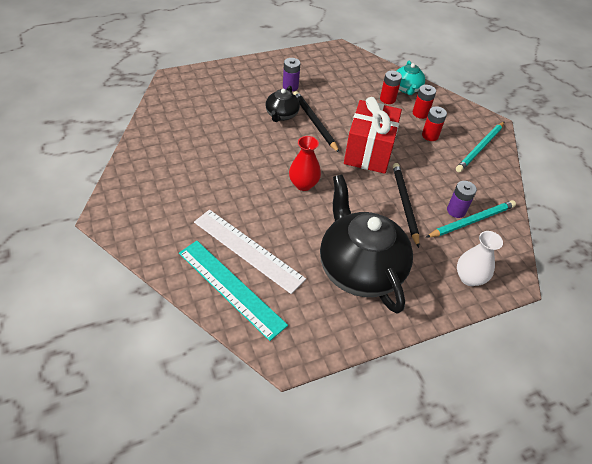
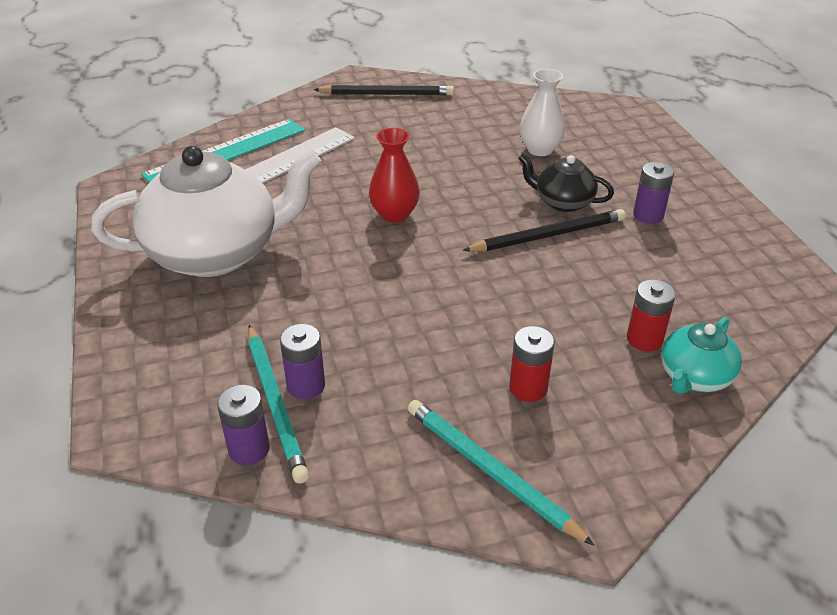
camera: 100 degrees right, 10 degrees down
(359, 268) = (217, 253): black teapot -> white teapot
(368, 152) = (472, 291): red gift -> none
(404, 204) = (335, 318): black pencil -> black pencil (387, 94)
(406, 89) = (694, 377): turquoise teapot -> turquoise teapot turned 60 degrees counterclockwise
(420, 113) = (604, 385): red battery -> none
(469, 278) = (152, 370): white vase -> white vase (540, 149)
(502, 227) = (249, 449): none -> purple battery

